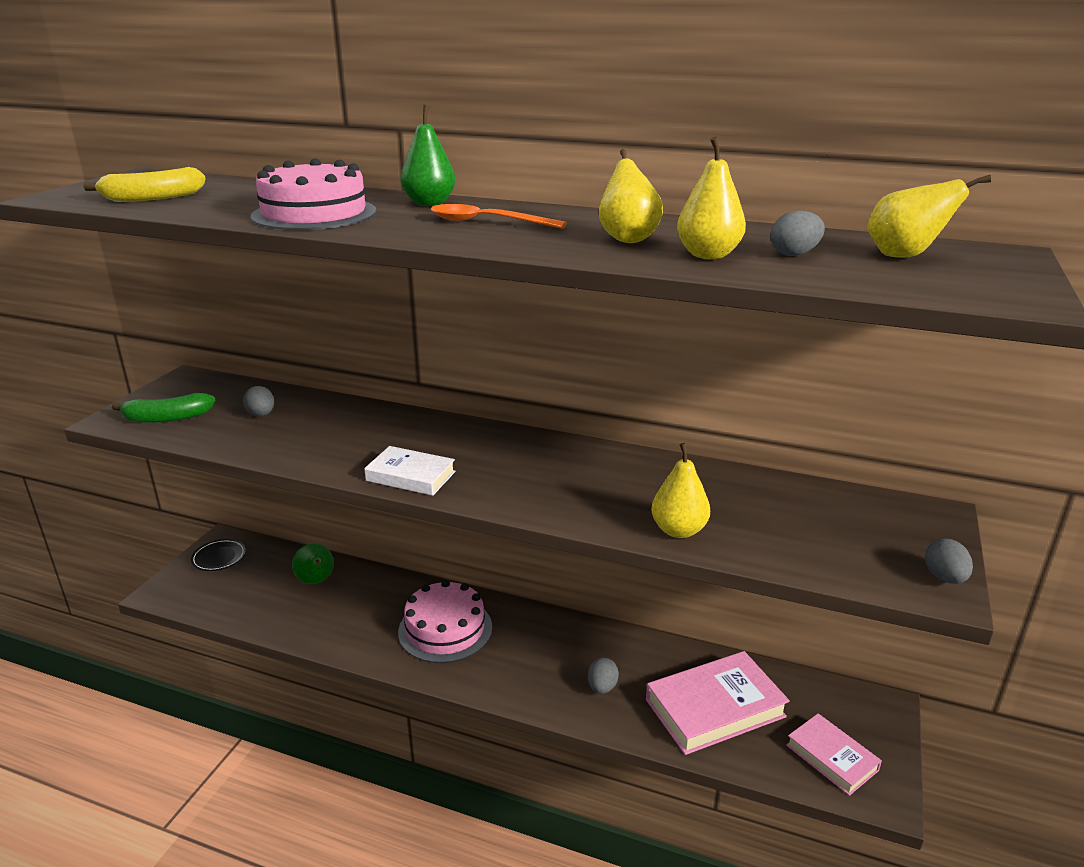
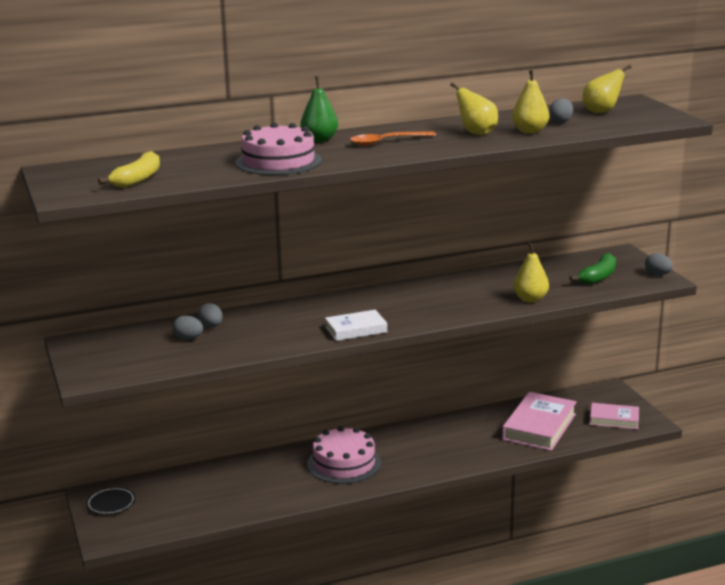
camera: 40 degrees left, 5 degrees down
(167, 418) = (125, 364): green banana -> green banana (598, 277)
(316, 581) = (213, 481): green pear -> none
(602, 687) = (473, 445): grey egg -> grey egg (211, 326)

